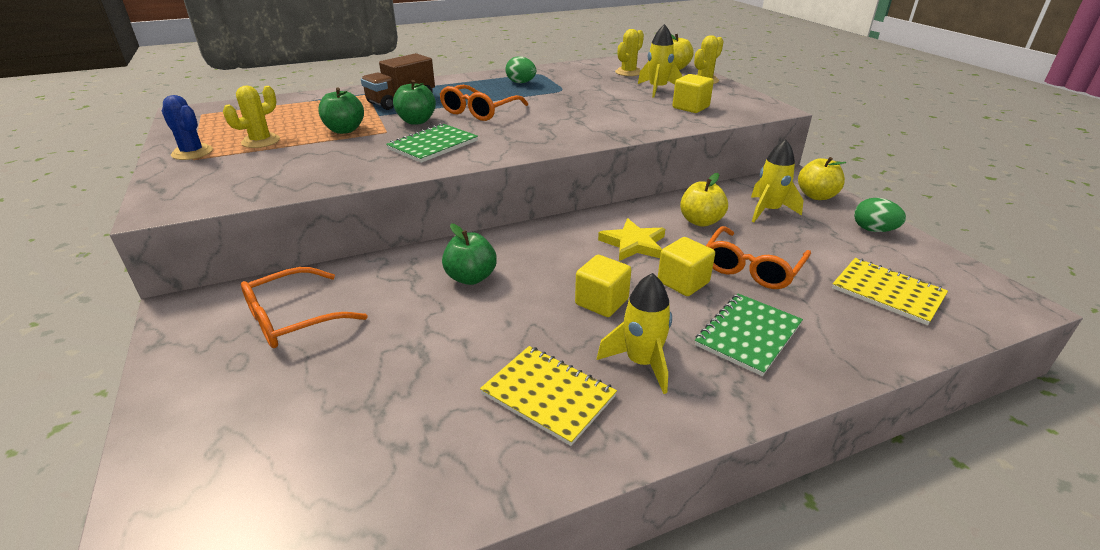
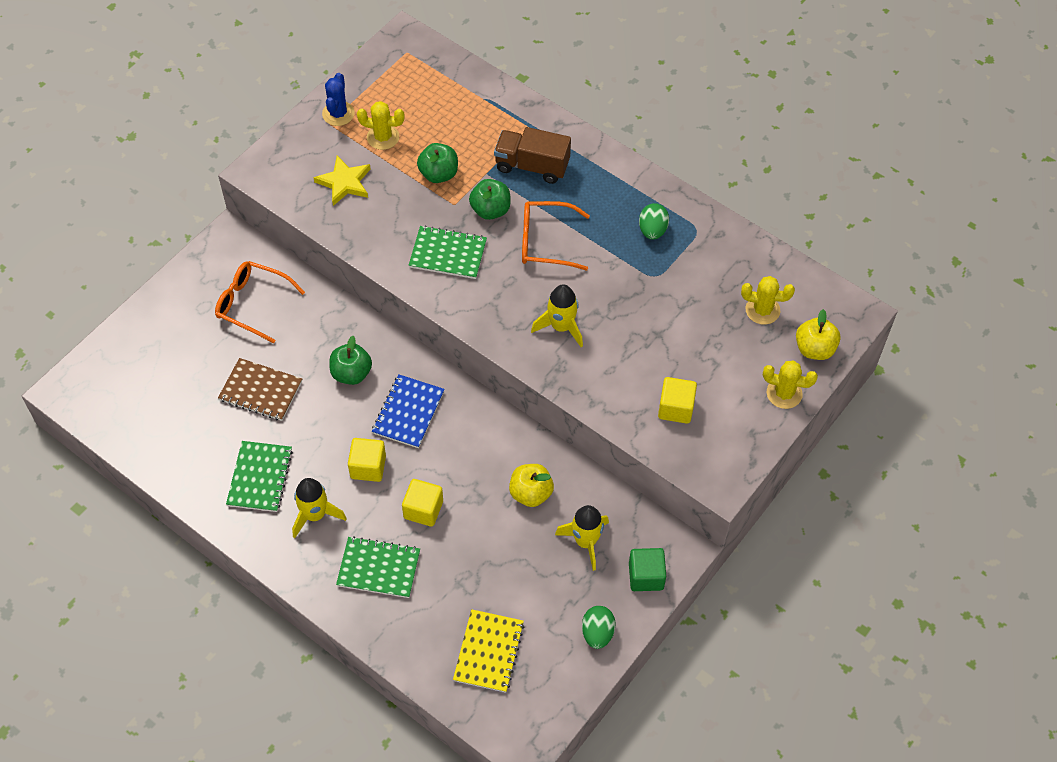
camera: 60 degrees right, 25 degrees up
(419, 351) = (260, 391): none -> brown notebook
(548, 395) = (260, 477): yellow notebook -> green notebook
(554, 258) = (408, 412): none -> blue notebook
(633, 244) = (461, 457): yellow star -> yellow star (344, 183)
(657, 89) = (717, 359): yellow rocket -> yellow rocket (561, 327)
(752, 267) = (472, 551): orange glasses -> none
(816, 196) = (646, 576): yellow apple -> green cube

